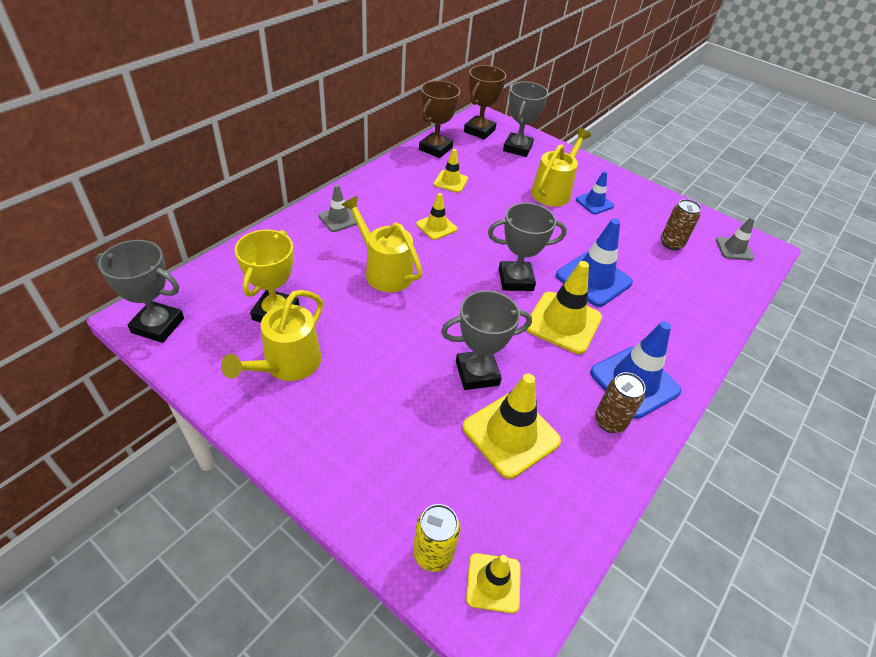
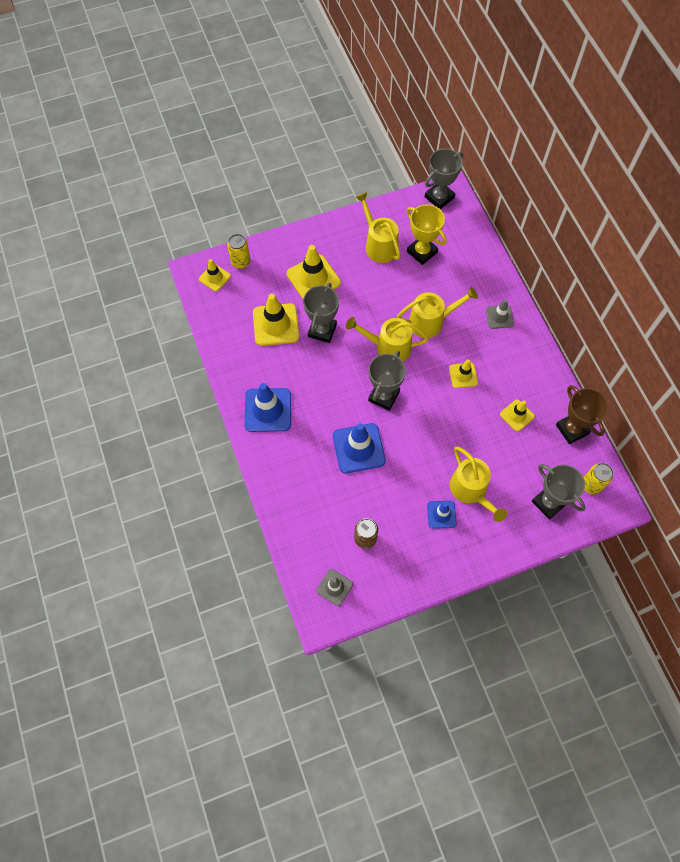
camera: 125 degrees right, 20 degrees up
(449, 297) = (388, 347): none -> yellow watering can
(479, 131) = (591, 485): brown trophy -> yellow can
(563, 322) = (332, 401): yellow traffic cone -> yellow traffic cone (313, 278)
(610, 421) = (253, 377): brown can -> none

